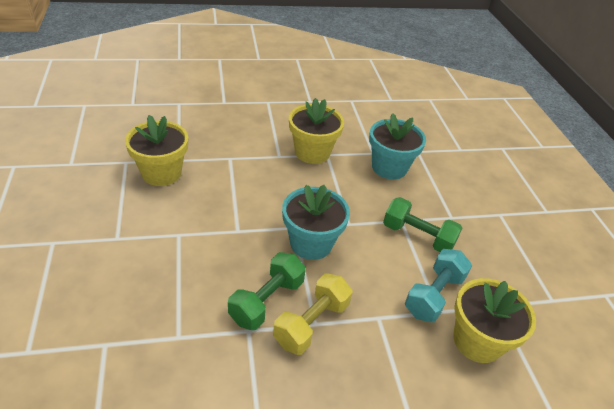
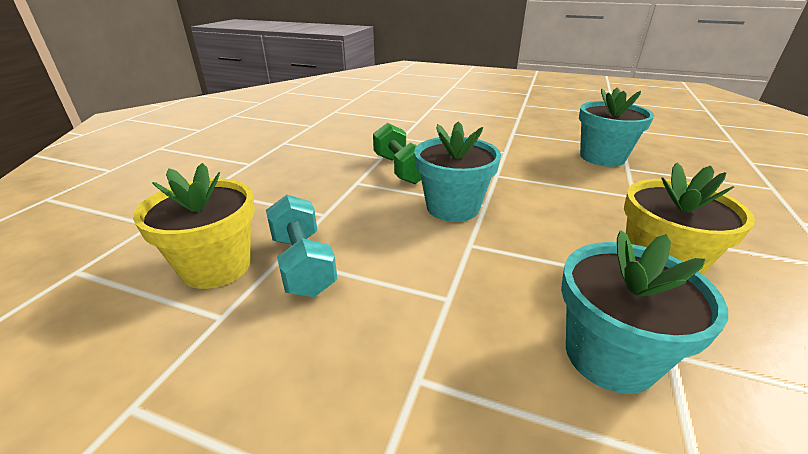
camera: 125 degrees right, 10 degrees down
(161, 173) = (602, 157): yellow flower pot -> turquoise flower pot
(311, 323) = (358, 181): yellow dumbbell -> none
(418, 236) = (403, 300): green dumbbell -> none

